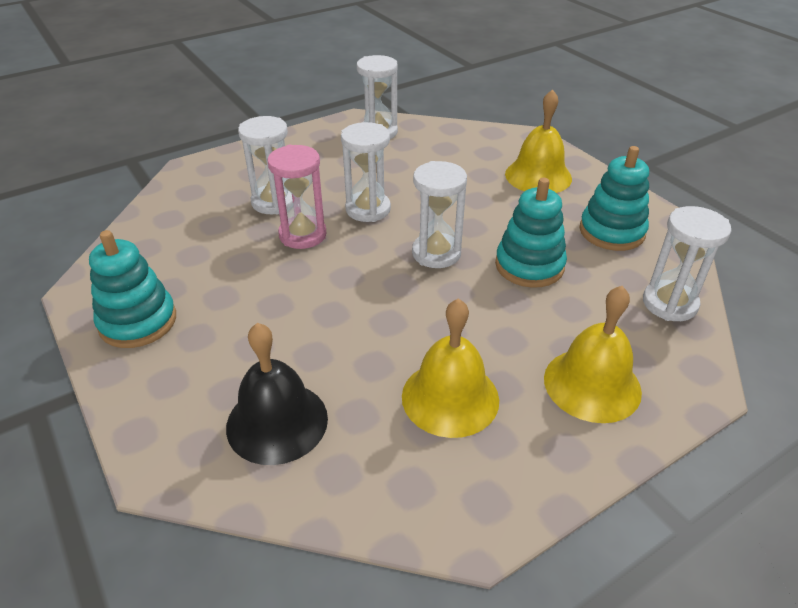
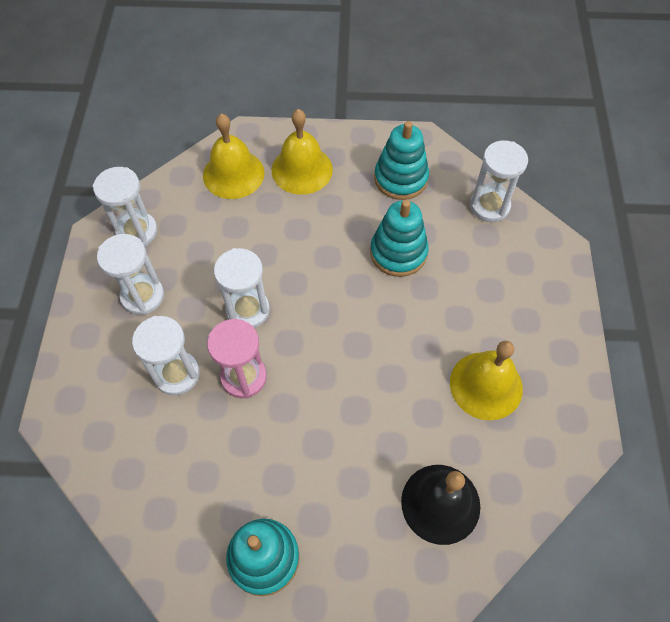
camera: 55 degrees left, 20 degrees up
(436, 253) = (341, 299): white hourglass -> white hourglass (142, 296)
(592, 384) = (525, 300): yellow bell -> yellow bell (233, 174)

